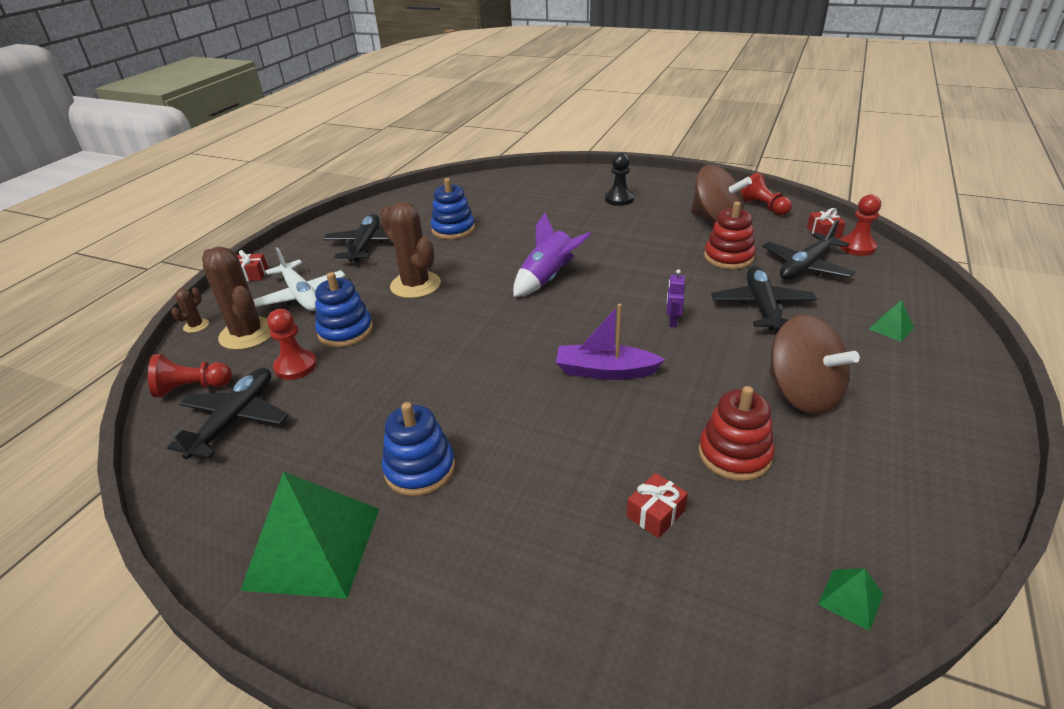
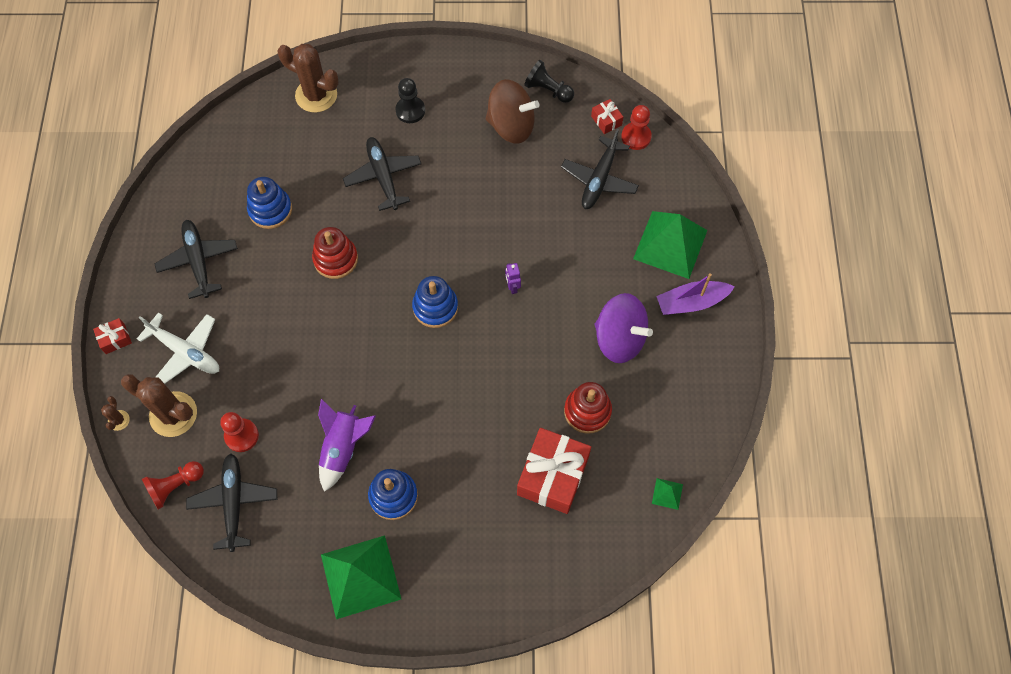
camera: 25 degrees left, 30 degrees up
(345, 331) = (256, 383): blue stacking toy -> blue stacking toy (435, 307)
(415, 285) = (281, 305): brown cactus -> brown cactus (316, 95)
(548, 279) = (393, 261): purple rocket -> purple rocket (343, 448)
(605, 371) = (480, 361): purple boat -> purple boat (691, 302)
(655, 513) = (552, 475): red gift -> red gift, size x2.21
(728, 257) = (535, 184): red stacking toy -> red stacking toy (335, 259)
(761, 306) = (575, 246): black plane -> black plane (383, 177)
(763, 207) = (548, 90): red pawn -> black pawn
(802, 394) = (619, 338): brown spinning top -> purple spinning top
(891, 328) = (670, 244): green pyramid -> green pyramid, size x2.40

